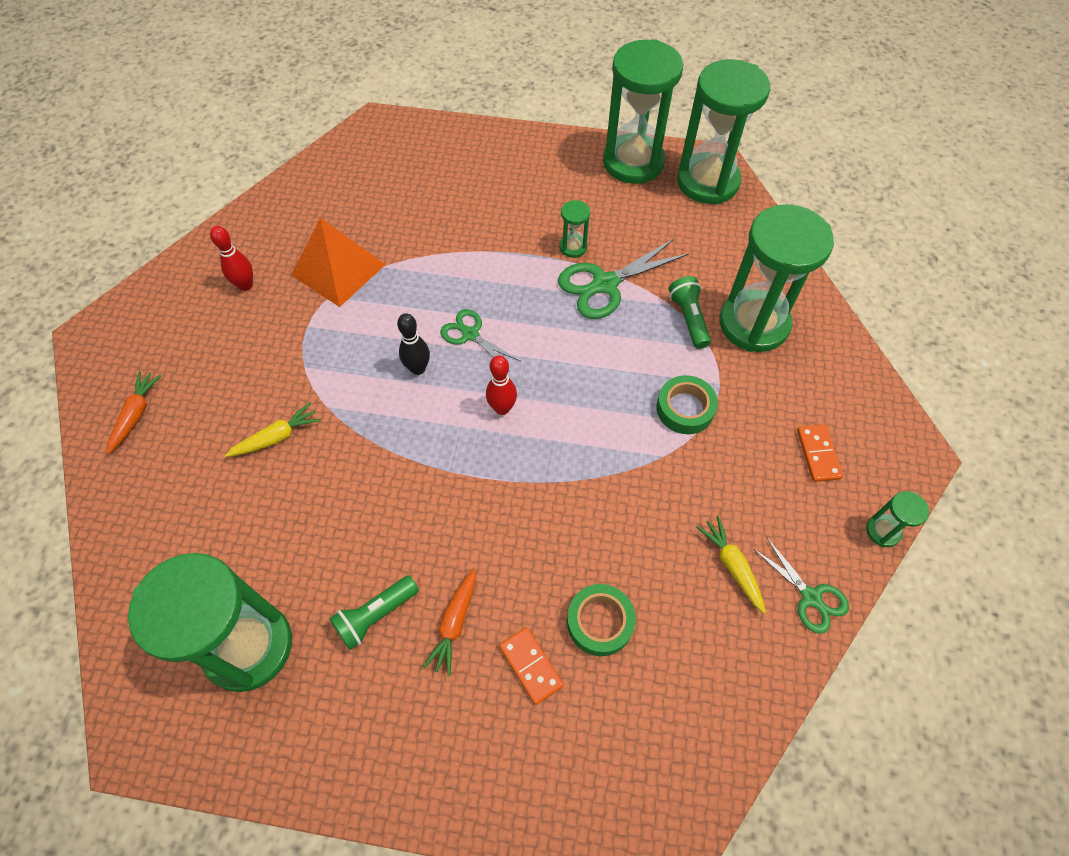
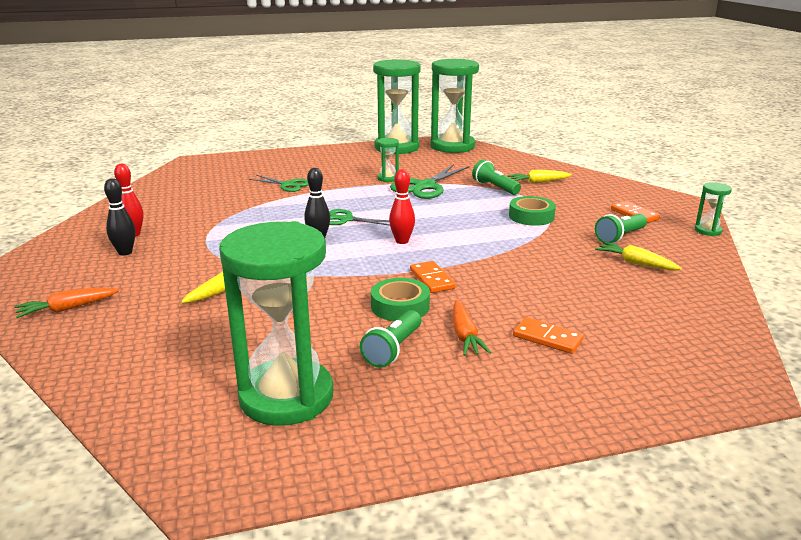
camera: 25 degrees left, 35 degrees down
(136, 414) = (67, 309): orange carrot -> orange carrot turned 105 degrees counterclockwise
(223, 322) = (125, 252): none -> black bowling pin
(338, 269) = (212, 215): orange pyramid -> none
(486, 503) = (432, 279): none -> orange domino
(600, 622) = (575, 306): green tape -> green tape (400, 306)
(753, 324) = (538, 182): green hourglass -> yellow carrot
(758, 500) = (620, 237): none -> green flashlight
(810, 597) = (699, 262): green scissors -> green scissors (288, 185)

